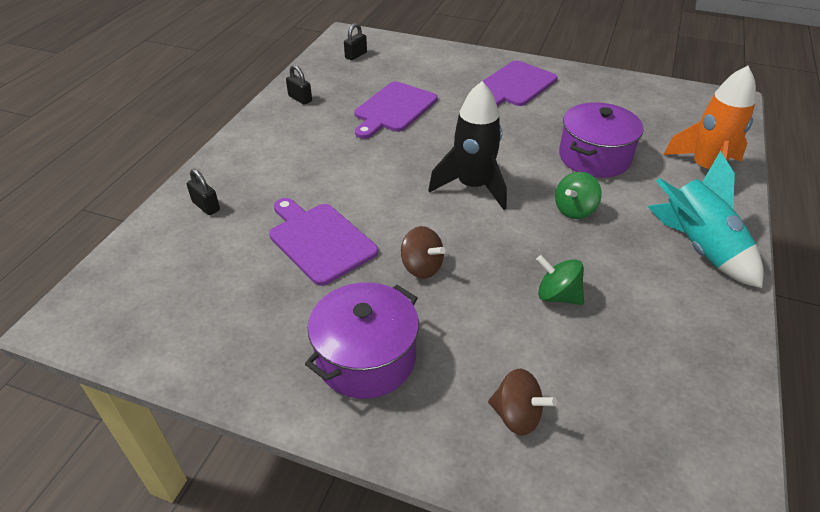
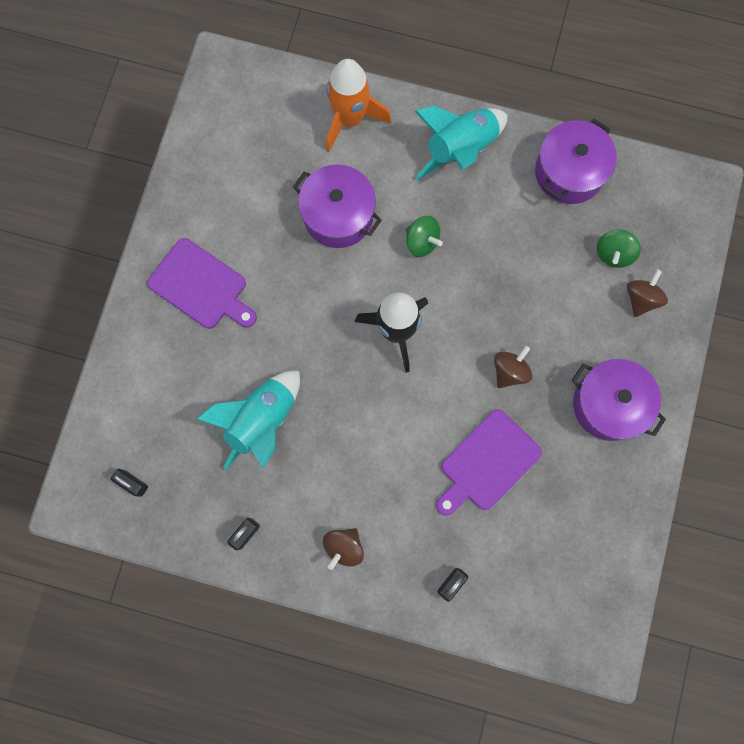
camera: 95 degrees left, 35 degrees up
(269, 145) = (344, 547): none -> brown spinning top
(393, 109) = (262, 420): purple cutting board -> turquoise rocket
(557, 296) = (528, 264): green spinning top -> green spinning top (613, 254)
(699, 350) = (569, 172): none -> purple pot

